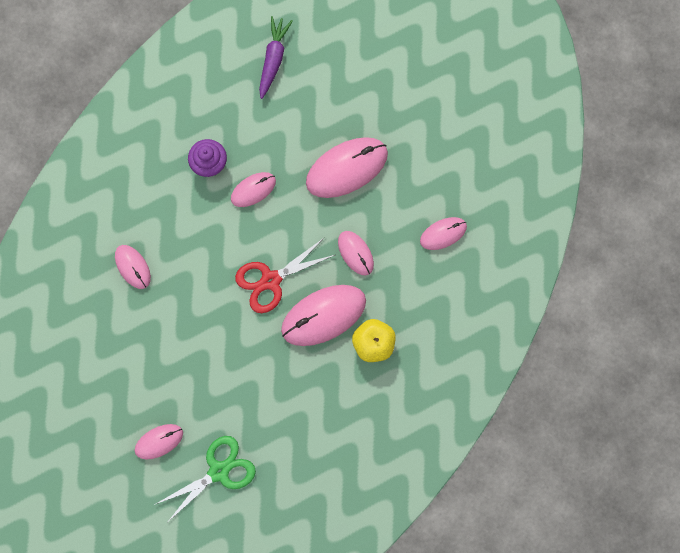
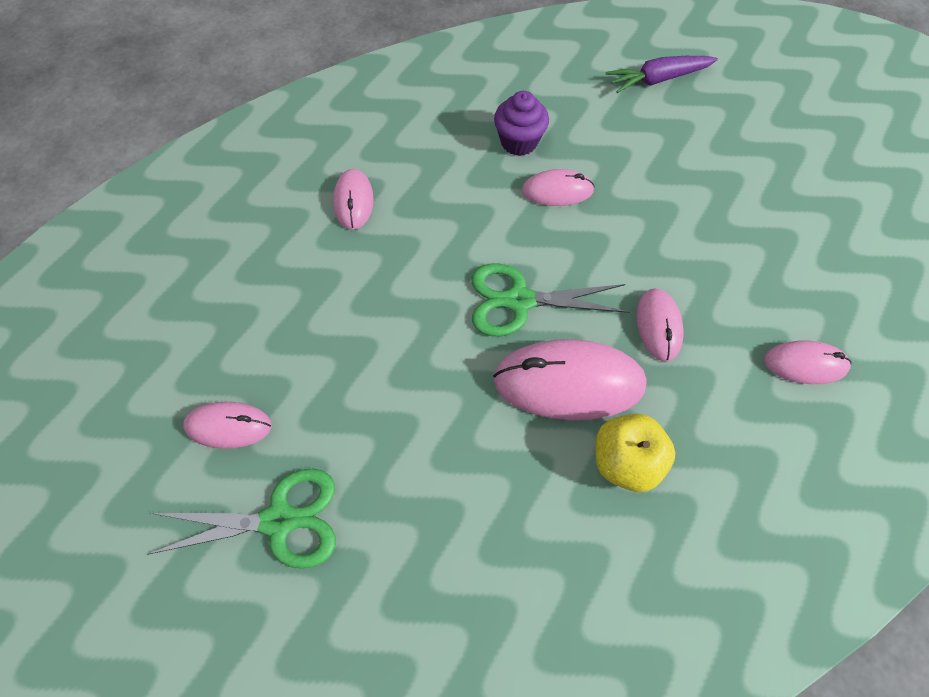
camera: 30 degrees right, 15 degrees down
(271, 280) = (519, 301): red scissors -> green scissors
(273, 59) = (658, 79): purple carrot -> purple carrot turned 150 degrees counterclockwise
(346, 168) = (695, 222): pink mouse -> none

